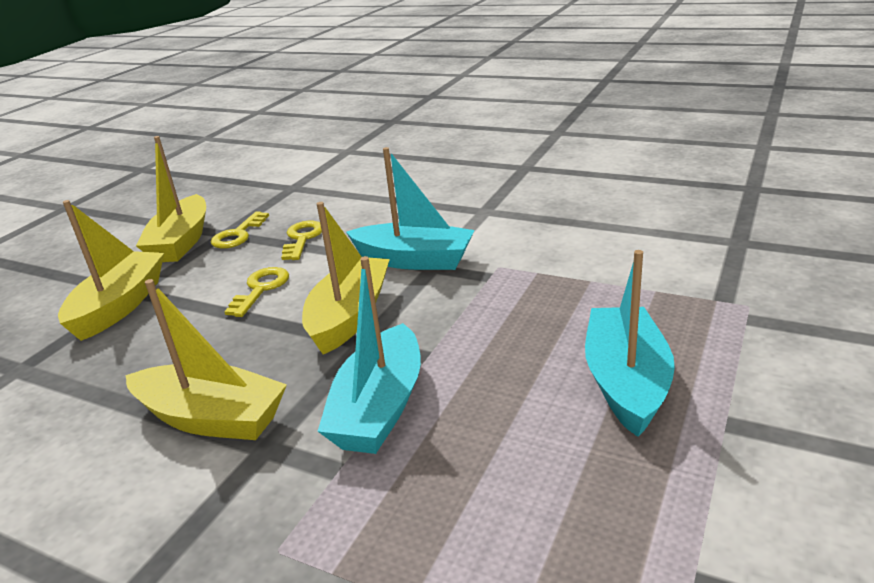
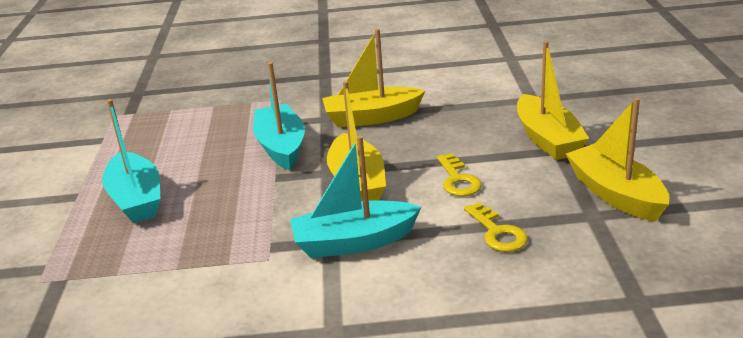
camera: 150 degrees right, 0 degrees up
(238, 235) = (573, 217): yellow key -> none

